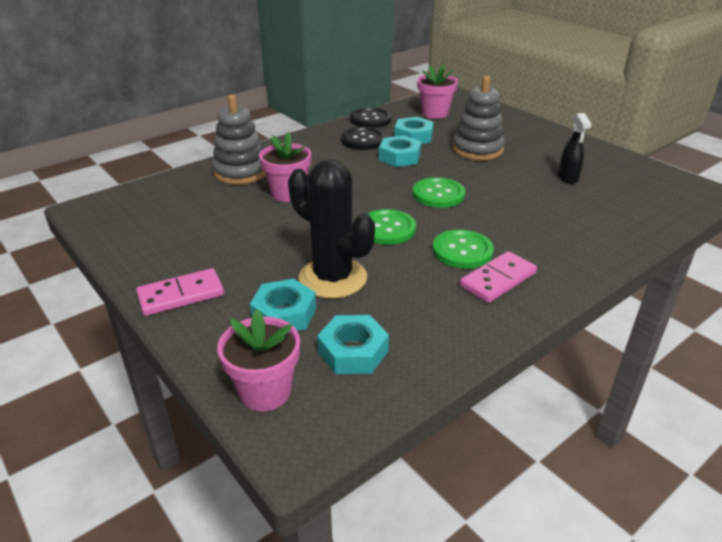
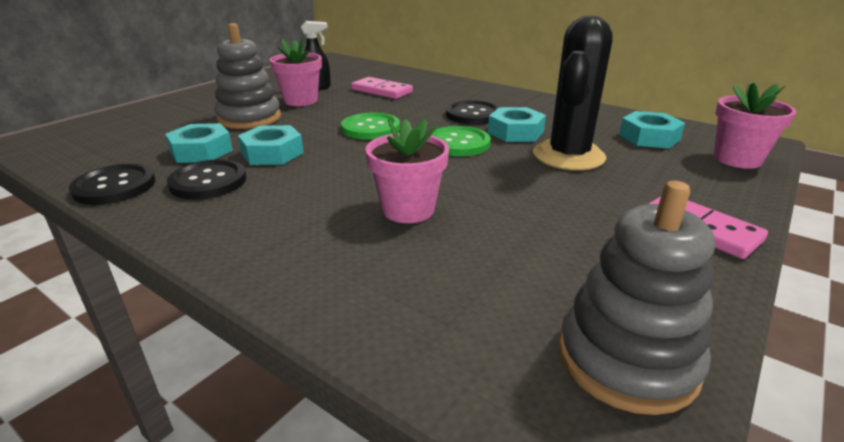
camera: 105 degrees left, 5 degrees down
(241, 172) = (348, 270): grey stacking toy -> grey stacking toy (627, 359)
(284, 314) = (646, 168): turquoise nut -> turquoise nut (515, 132)
(435, 113) = (112, 145): pink flower pot -> pink flower pot (301, 101)
(462, 251) = (473, 115): green button -> black button
(498, 280) = (504, 103): pink domino -> pink domino (382, 91)

